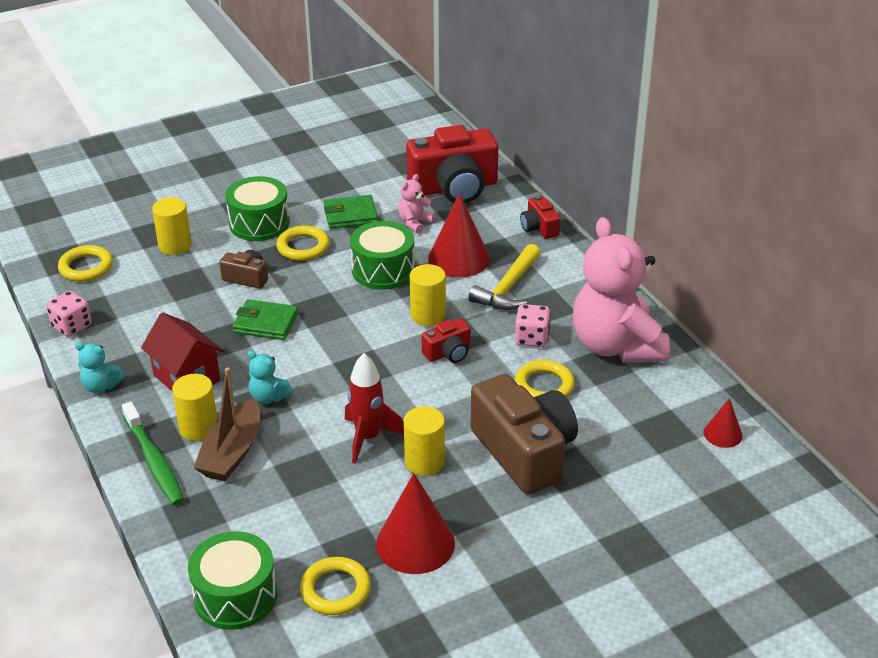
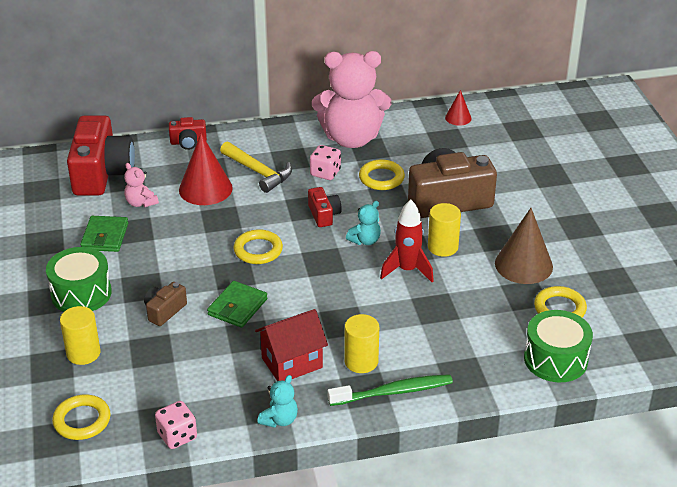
camera: 75 degrees left, 0 degrees up
(232, 452) = (398, 345): brown boat -> none
(268, 397) = (338, 317): turquoise teddy bear -> turquoise teddy bear (365, 240)
(303, 247) = (137, 271): yellow ring -> yellow ring (258, 250)
(383, 270) = (198, 230): green drum -> none
(415, 543) = (523, 265): red cone -> brown cone
(428, 315) = (272, 217): yellow cylinder -> none

